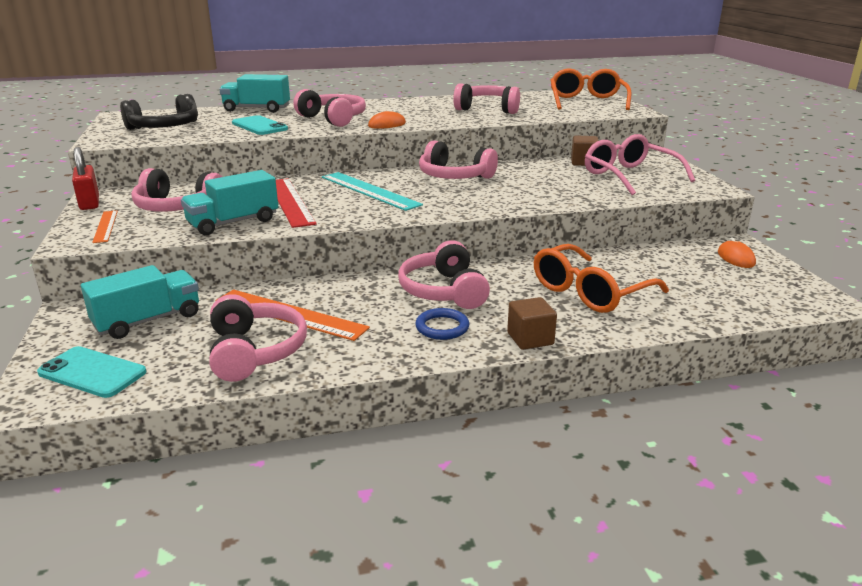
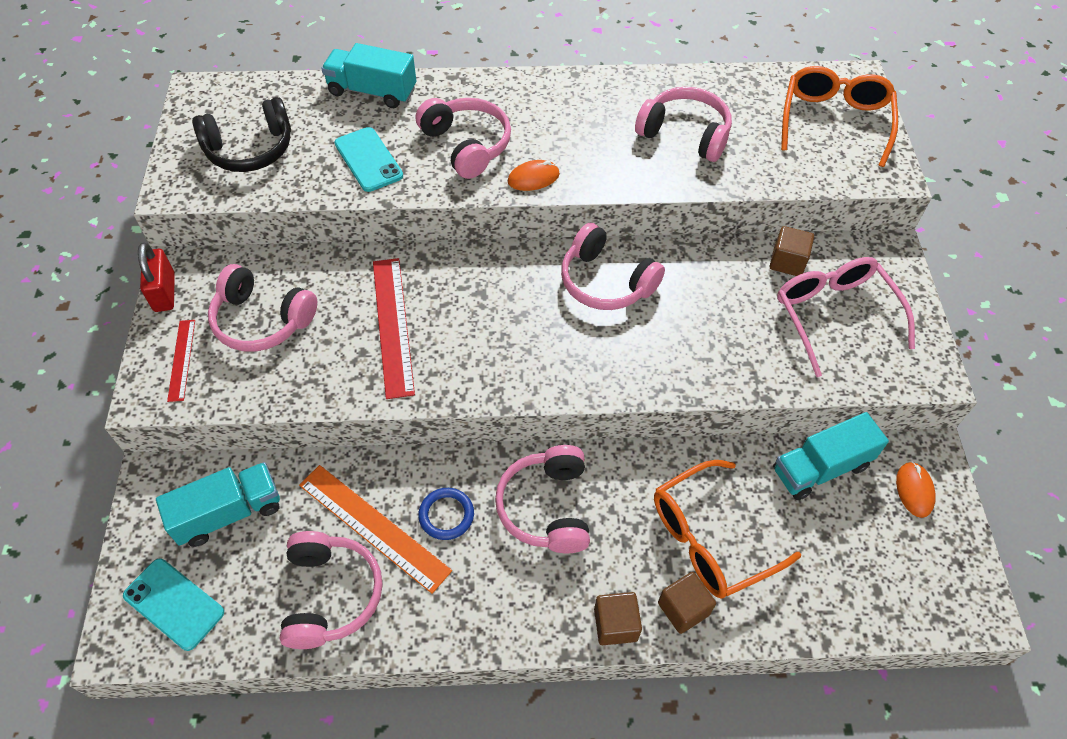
camera: 10 degrees right, 30 degrees up
(105, 226) = (181, 360): orange ruler -> red ruler
(233, 223) = (322, 374): turquoise truck -> turquoise truck (820, 468)
(369, 190) = (492, 308): turquoise ruler -> none
(442, 327) = (528, 583): blue ring -> blue ring (446, 515)
(585, 325) = (683, 609): none -> brown cube

